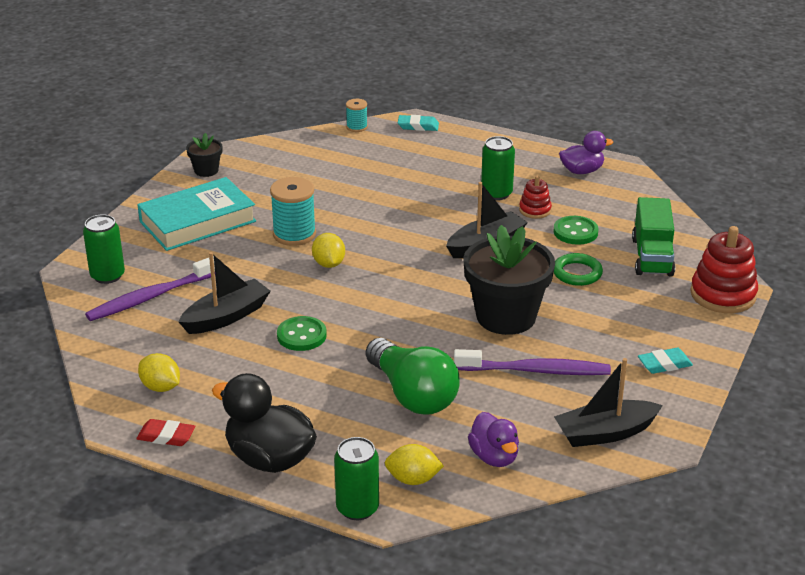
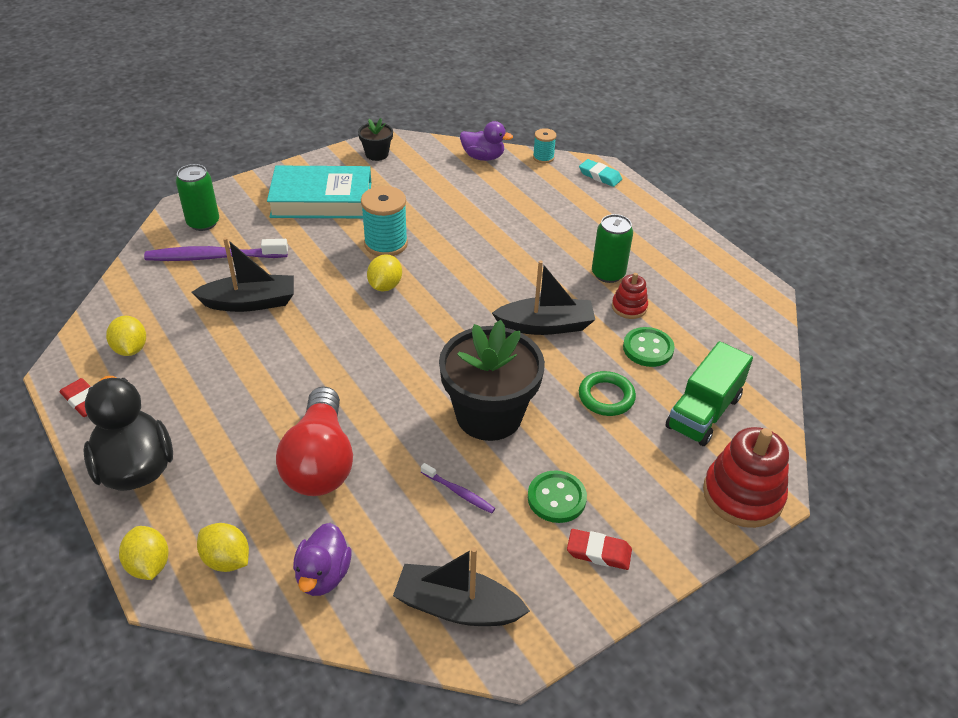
camera: 30 degrees right, 10 degrees up
(301, 335) = (290, 350): green button -> green button (556, 498)
(357, 508) = (149, 565): green can -> yellow lemon
(412, 394) = (320, 461): green light bulb -> red light bulb
(535, 370) = (459, 492): purple toothbrush -> purple toothbrush, size x0.49
(582, 171) = (717, 282): purple duck -> purple duck (483, 157)
(664, 364) = (598, 552): turquoise eraser -> red eraser

